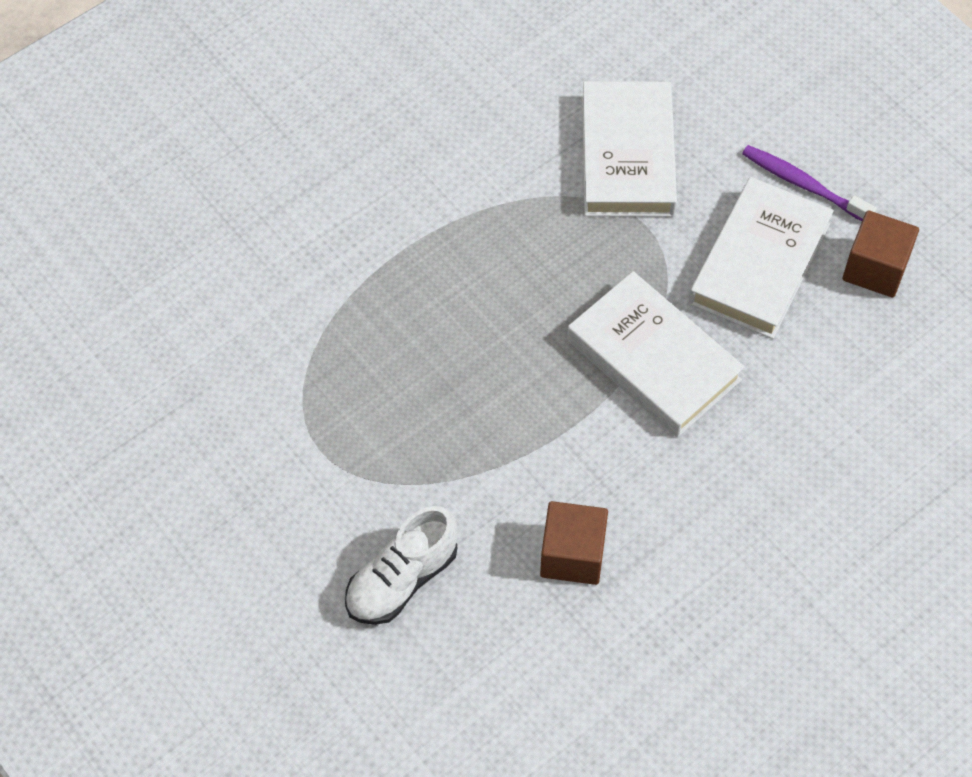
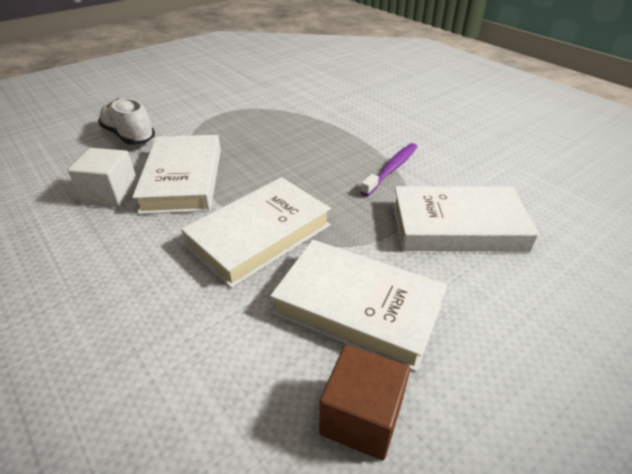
camera: 90 degrees right, 20 degrees down
(534, 468) = (183, 179): none -> white book
(572, 555) = (111, 194): brown cube -> white cube
(803, 184) = (464, 351): purple toothbrush -> purple toothbrush (391, 169)

